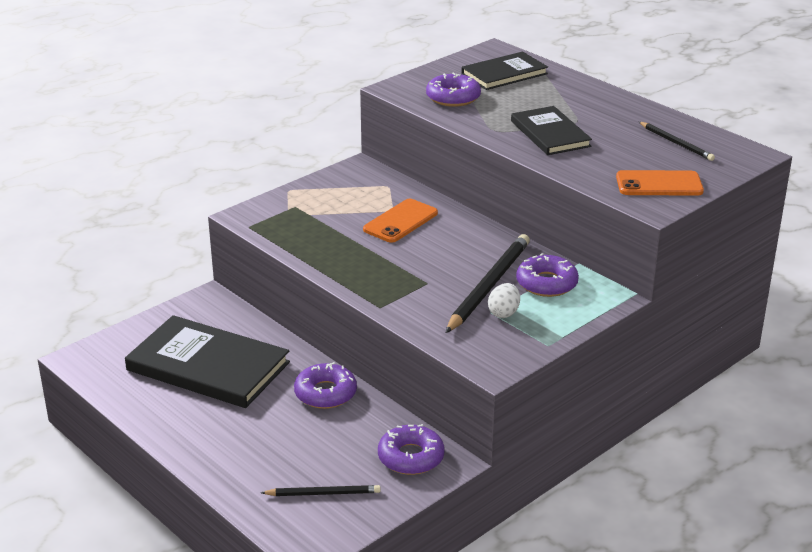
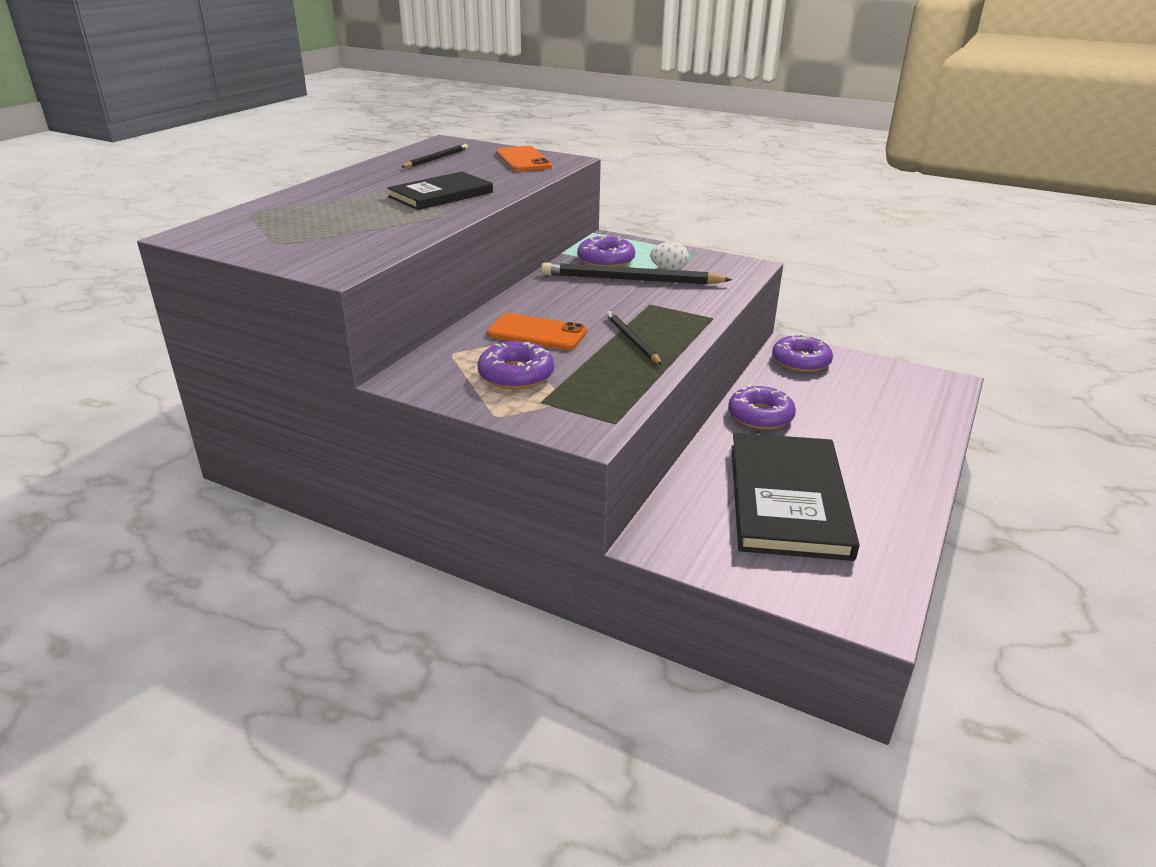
camera: 110 degrees left, 0 degrees up
(323, 493) = (887, 389): black pencil -> black pencil (632, 340)
(453, 97) = (359, 238): purple donut -> purple donut (516, 375)
(504, 74) = (275, 223): black book -> none

